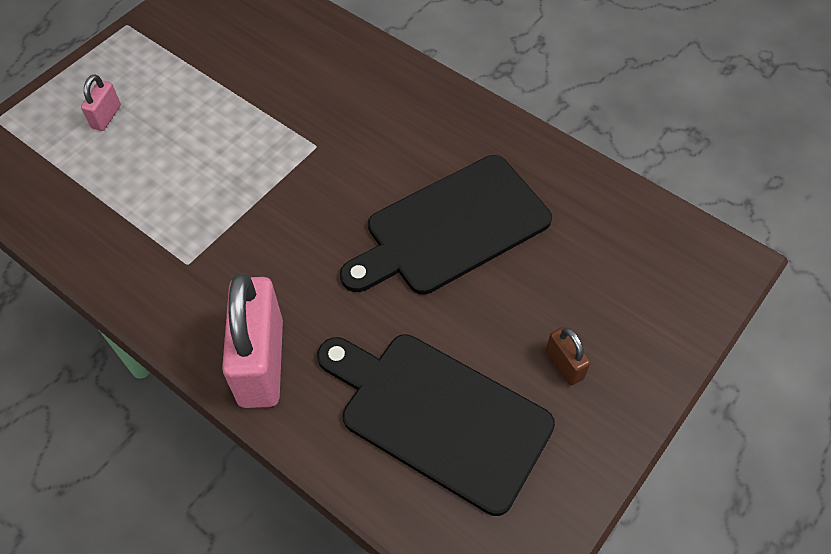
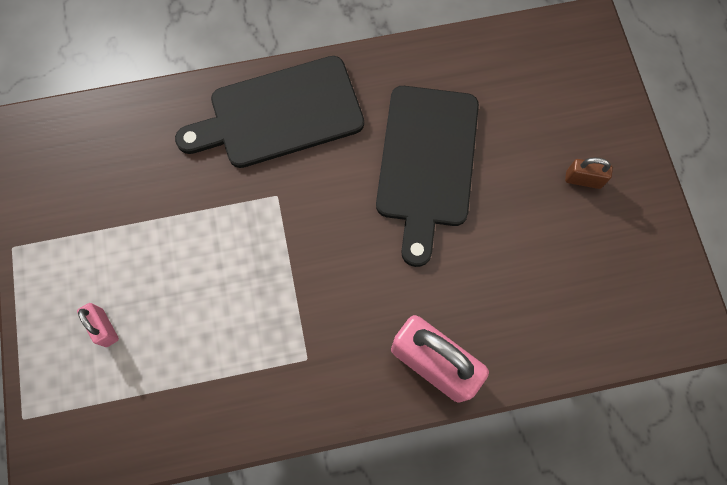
camera: 50 degrees left, 15 degrees up
(438, 416) = (560, 282): black cutting board -> black cutting board (280, 114)

